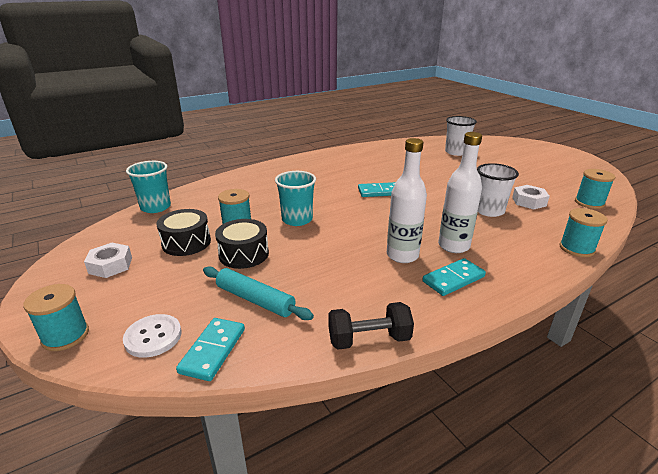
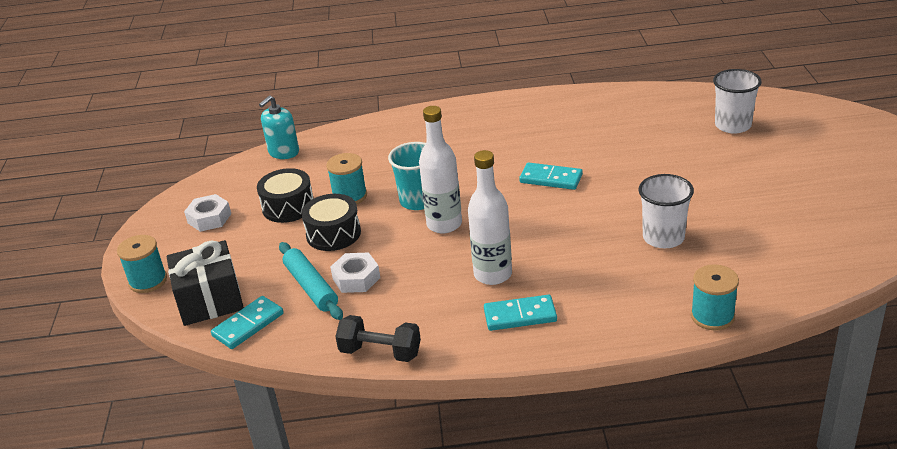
camera: 30 degrees right, 5 degrees up
(153, 337) = (210, 300): white button -> black gift
(155, 207) = (283, 152): turquoise cup -> turquoise soap dispenser
(453, 246) = (563, 276): white bottle -> white bottle (444, 224)
(529, 201) = (737, 235): white nut -> white nut (356, 278)
(589, 203) = (826, 256): turquoise spool -> none

